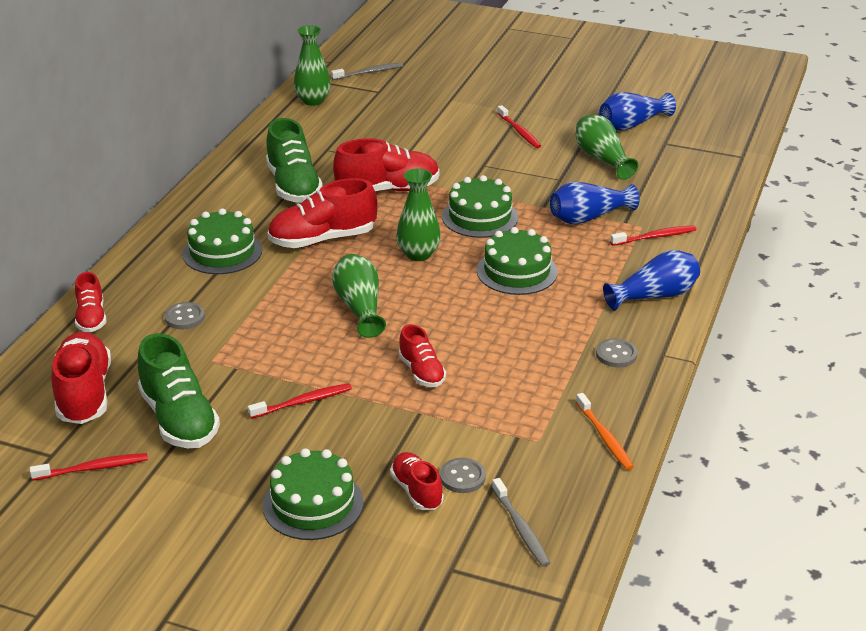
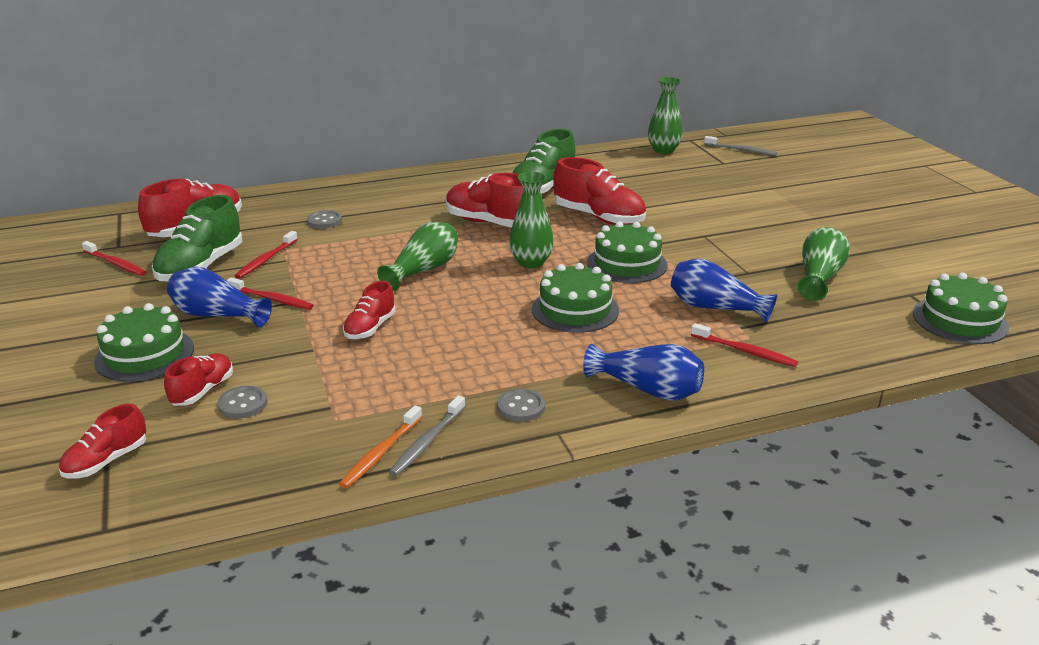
camera: 50 degrees right, 5 degrees down
(91, 318) = (285, 196): red shoe -> red shoe (106, 461)
(222, 252) = (421, 200): green cake -> green cake (959, 320)
(519, 132) = (783, 229): red toothbrush -> red toothbrush (266, 260)
(521, 528) = (194, 463): grey toothbrush -> grey toothbrush (427, 442)
(632, 124) = (904, 268): blue vase -> blue vase (217, 315)

